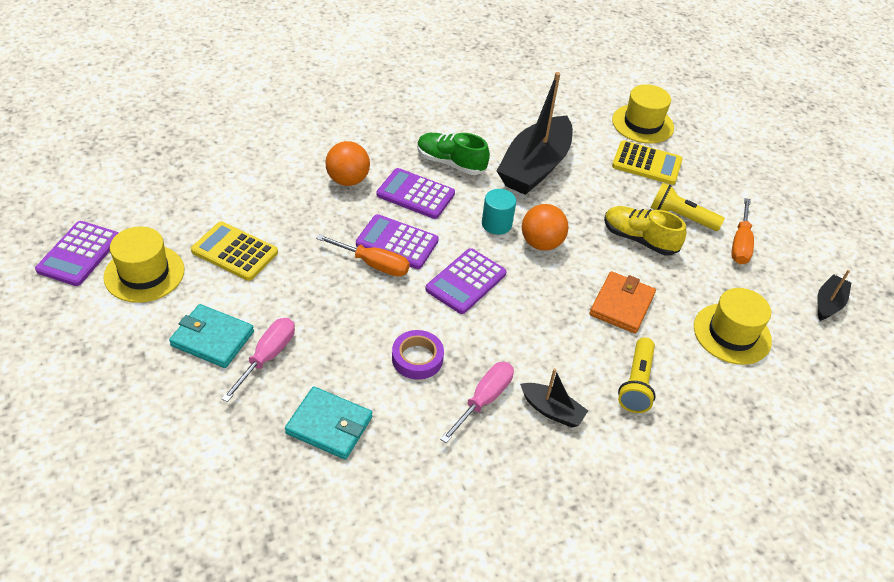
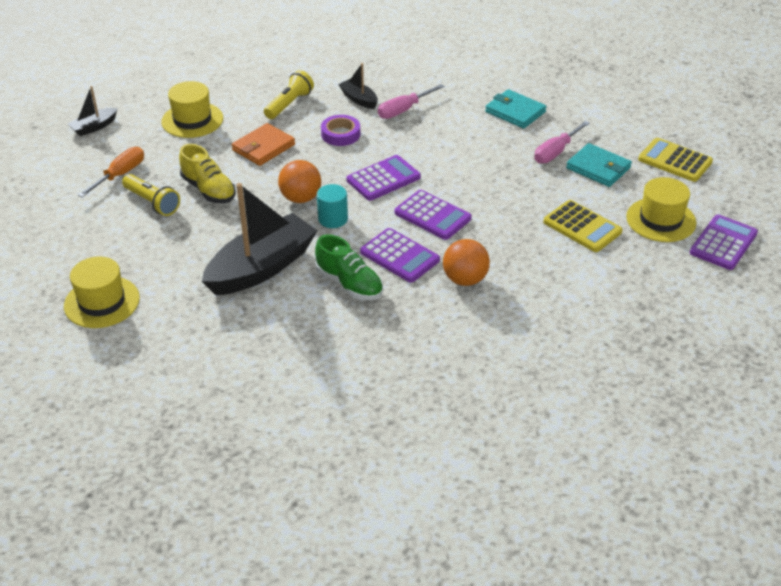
camera: 160 degrees left, 5 degrees down
(373, 264) = (459, 201): orange screwdriver -> none
(417, 358) = (443, 137): purple tape -> purple tape (340, 134)
(646, 164) = (139, 256): yellow calculator -> yellow calculator (675, 161)

